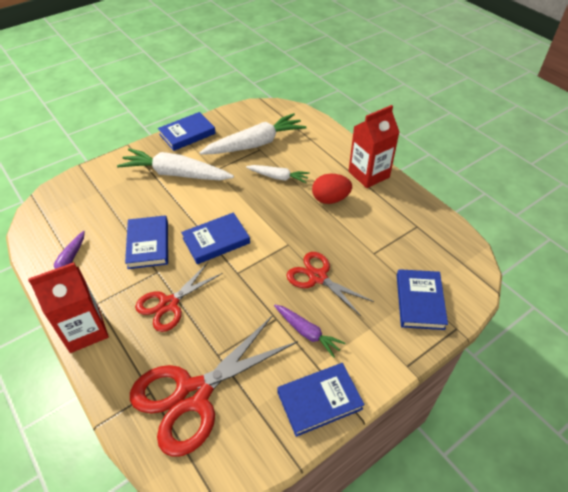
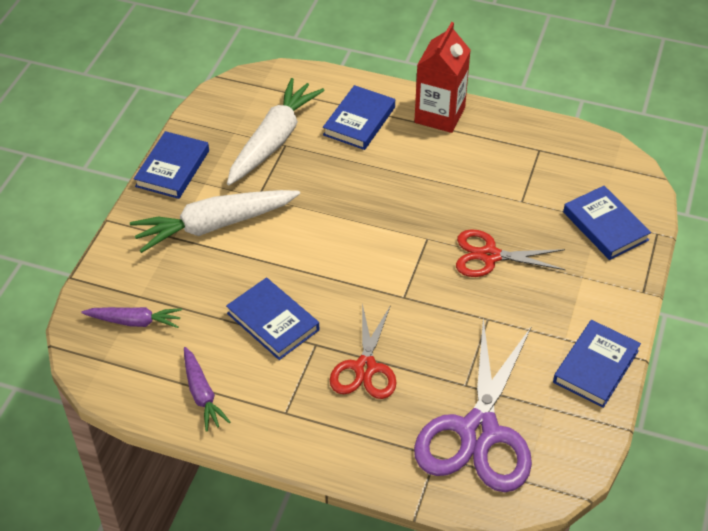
camera: 35 degrees left, 0 degrees up
(85, 330) = (304, 444): red carton -> none
(193, 394) = (478, 432): red scissors -> purple scissors
(216, 241) = (346, 276): blue book -> blue book (359, 121)
(278, 177) = (342, 168): white carrot -> none
(307, 333) = (530, 314): purple carrot -> purple carrot (135, 321)
(330, 199) = (424, 165): red egg -> none

